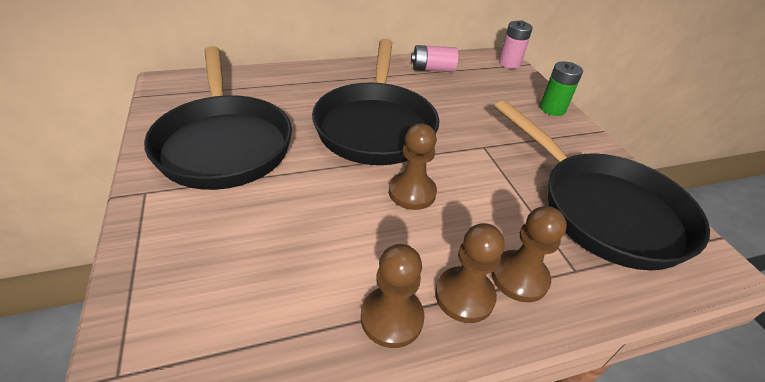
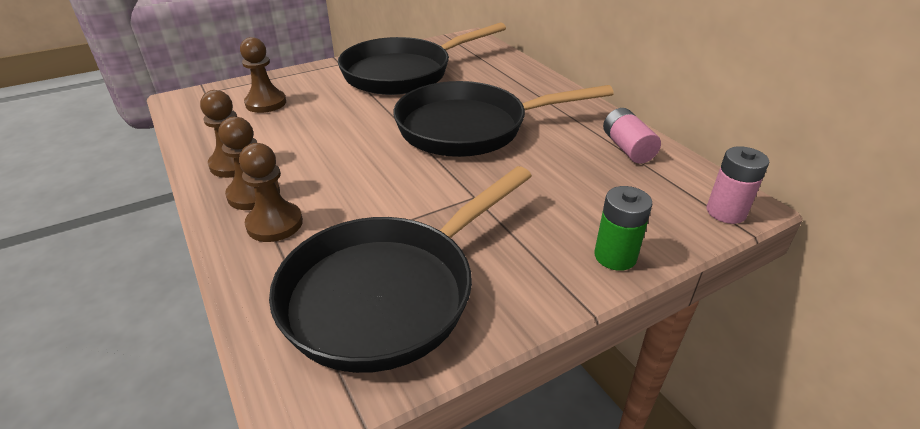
camera: 80 degrees right, 5 degrees down
(412, 192) = (374, 158): brown pawn -> brown pawn (266, 103)

